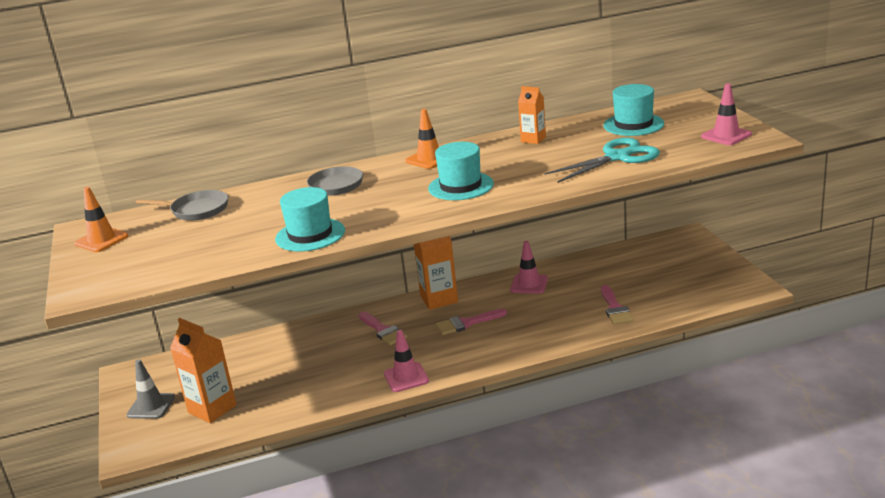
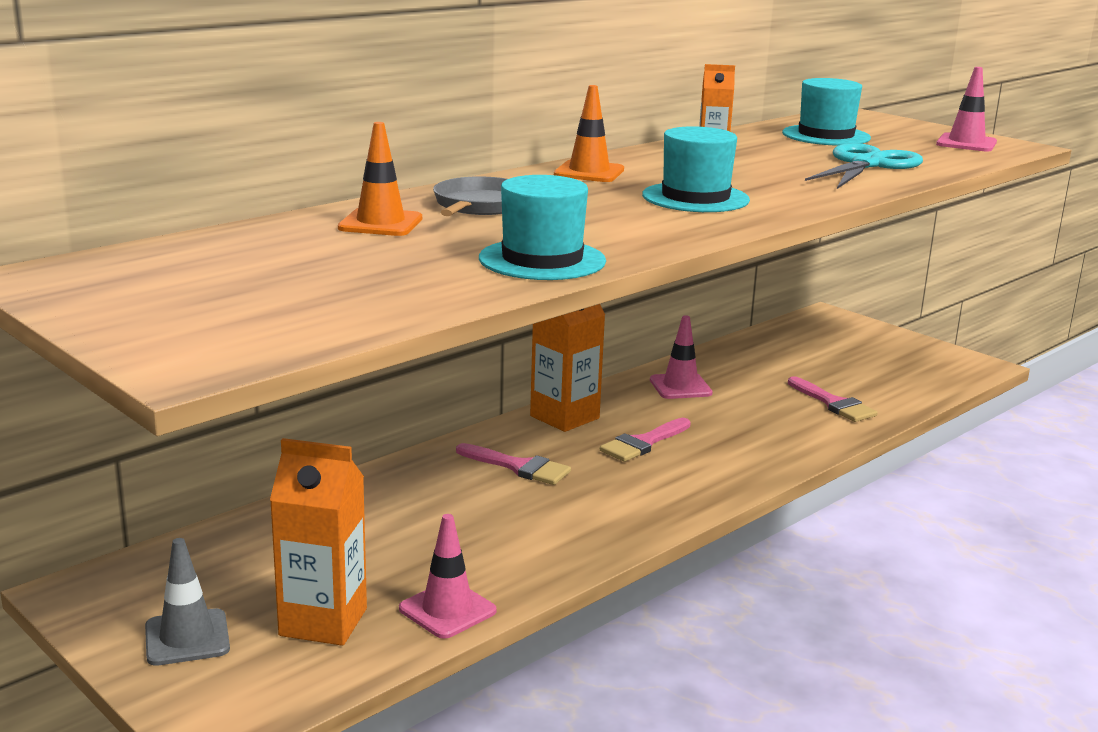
camera: 30 degrees left, 5 degrees down
(101, 240) = (110, 289): orange traffic cone -> orange traffic cone (380, 223)
(197, 210) = (260, 241): grey pan -> none
(406, 377) = (629, 525): pink traffic cone -> pink traffic cone (447, 610)

